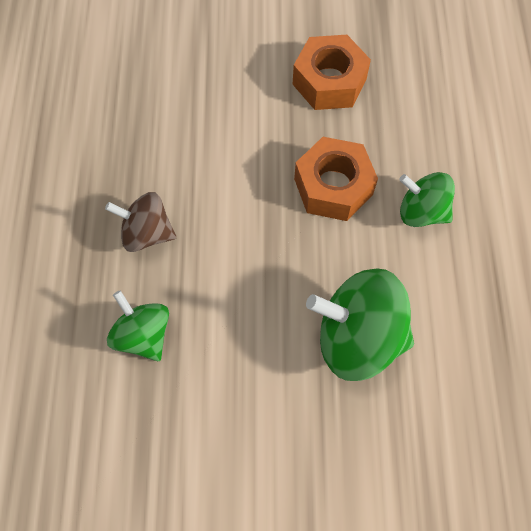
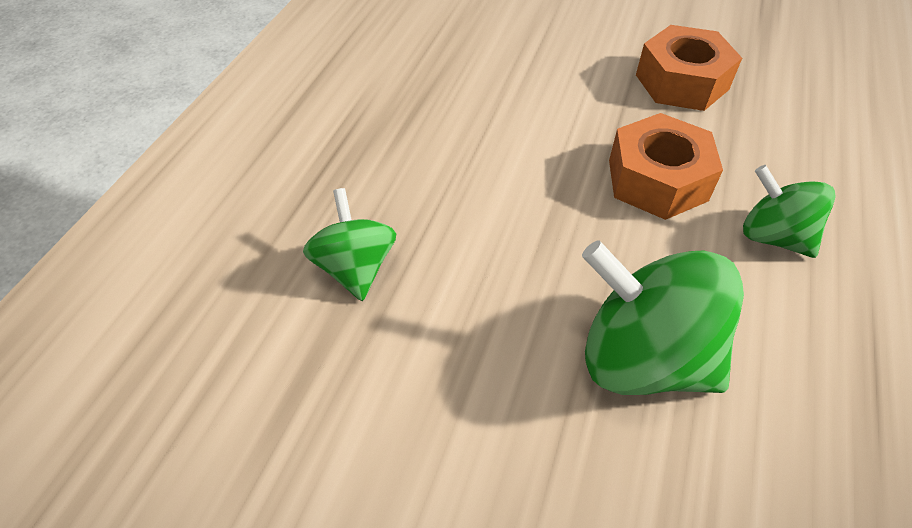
camera: 20 degrees right, 15 degrees down
(146, 233) = (408, 167): brown spinning top -> none

